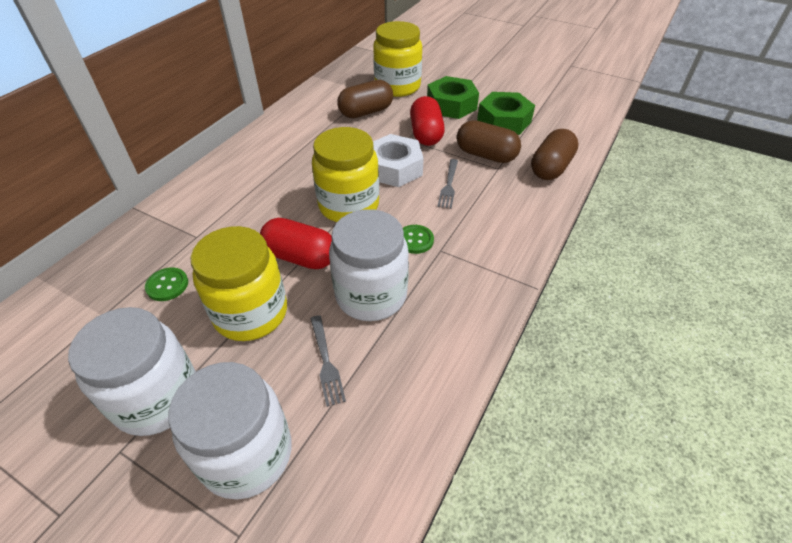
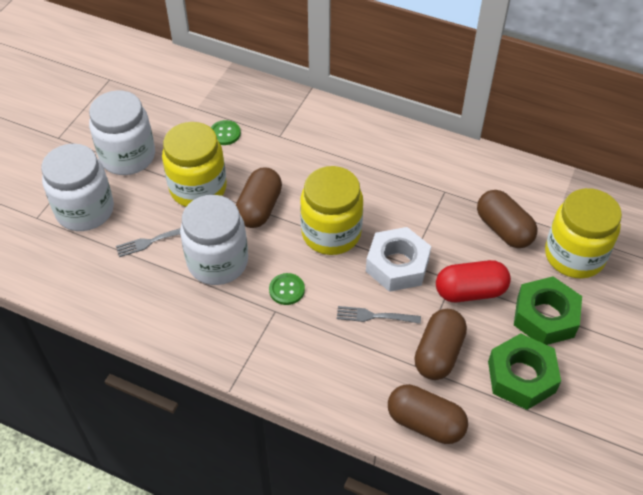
camera: 85 degrees right, 5 degrees up
(300, 257) = (259, 208): red capsule -> brown capsule

